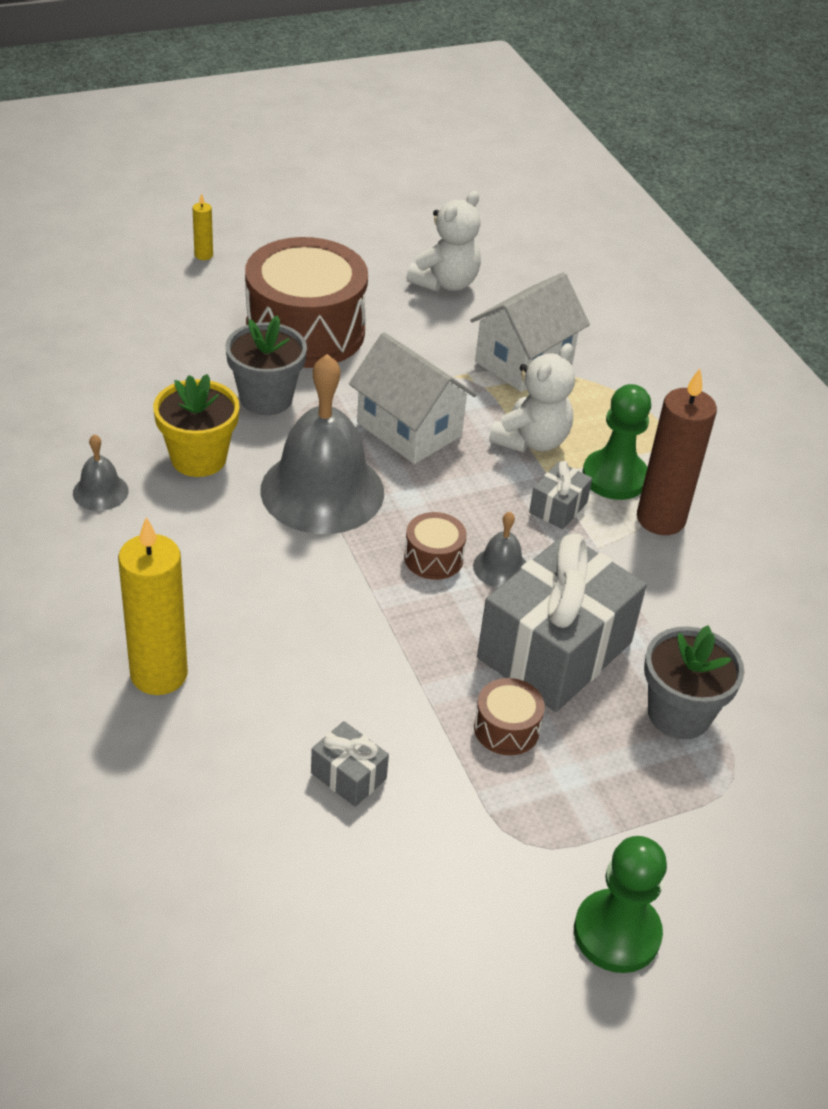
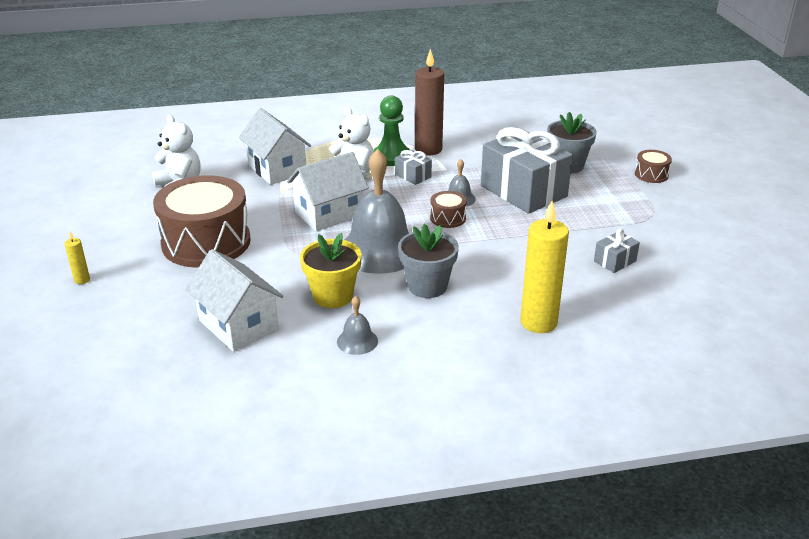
camera: 75 degrees left, 10 degrees down
(126, 387) = (238, 325): none -> white house
(266, 398) = (276, 264): grey flower pot -> grey flower pot (427, 286)
(506, 728) = (579, 211): brown drum -> brown drum (651, 174)
(617, 933) = (700, 199): green pawn -> none

